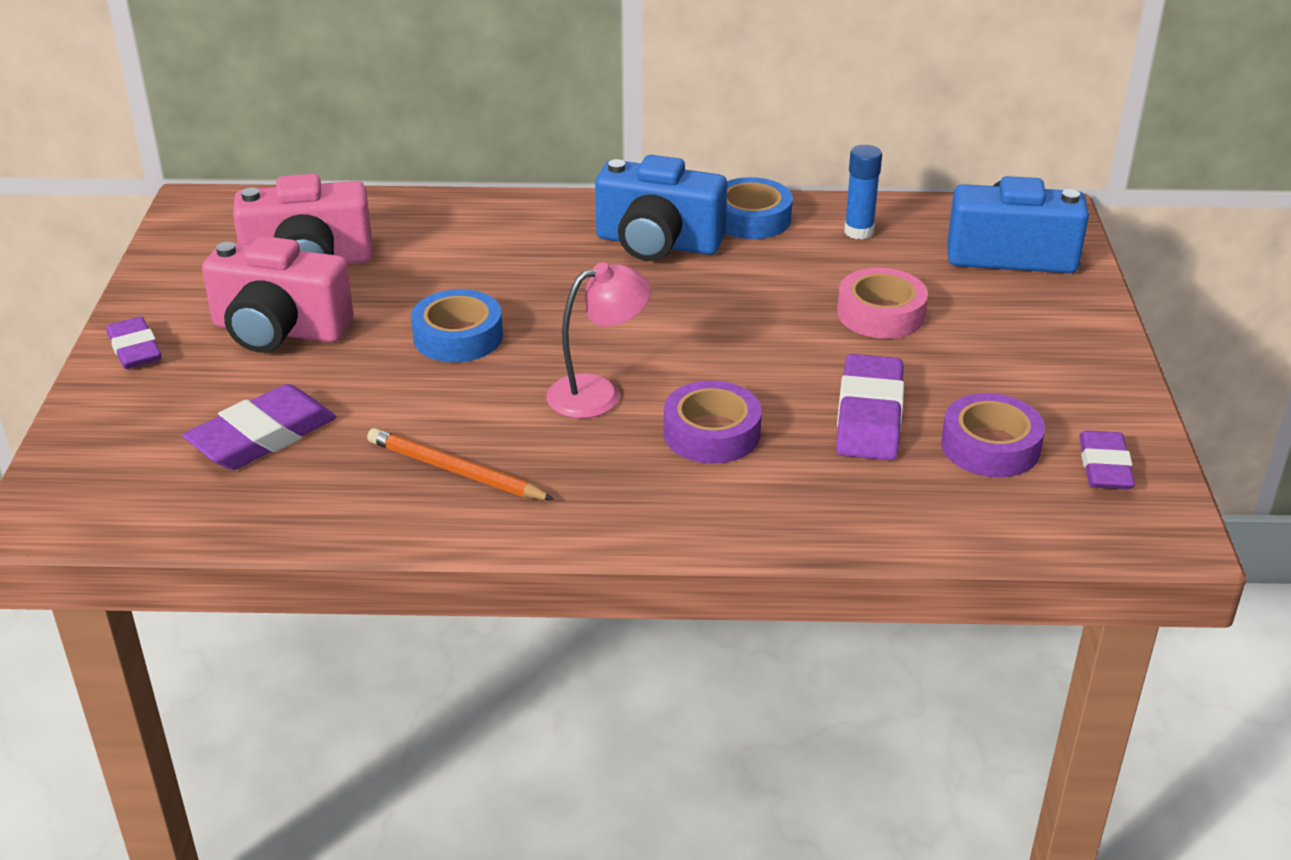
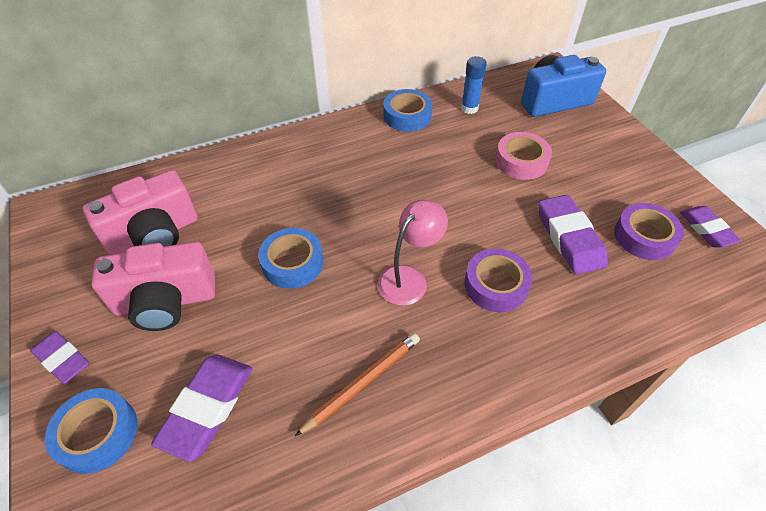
camera: 25 degrees left, 15 degrees up
(134, 421) = (97, 433): none -> blue tape
(456, 471) = (362, 383): orange pencil -> orange pencil turned 135 degrees clockwise
(657, 243) = (367, 149): blue camera -> none

